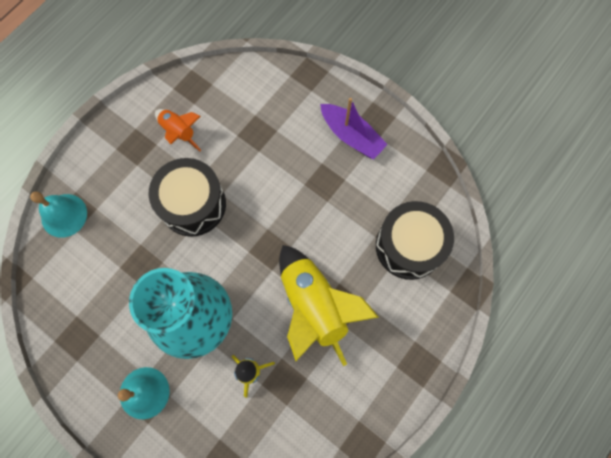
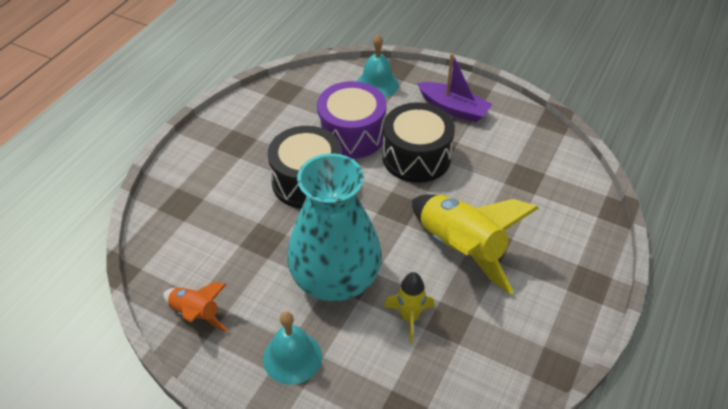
camera: 10 degrees left, 25 degrees down
(64, 215) = (168, 209): turquoise bell -> turquoise bell (377, 84)
(179, 132) = (278, 127): orange rocket -> orange rocket (196, 314)
(246, 153) = (352, 134): none -> purple drum
(409, 246) = (541, 186): black drum -> black drum (416, 157)

